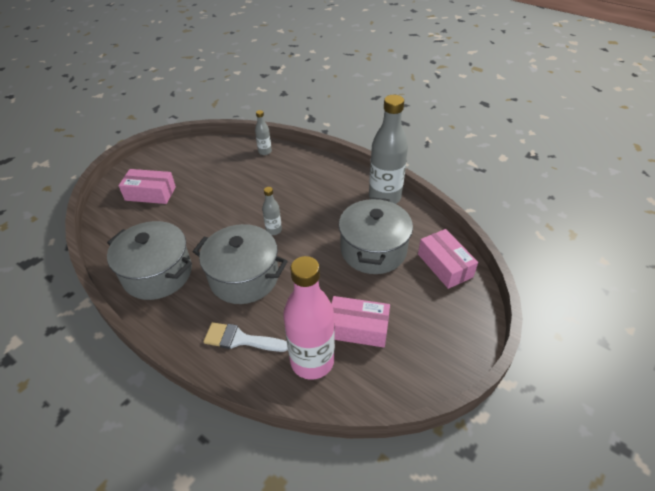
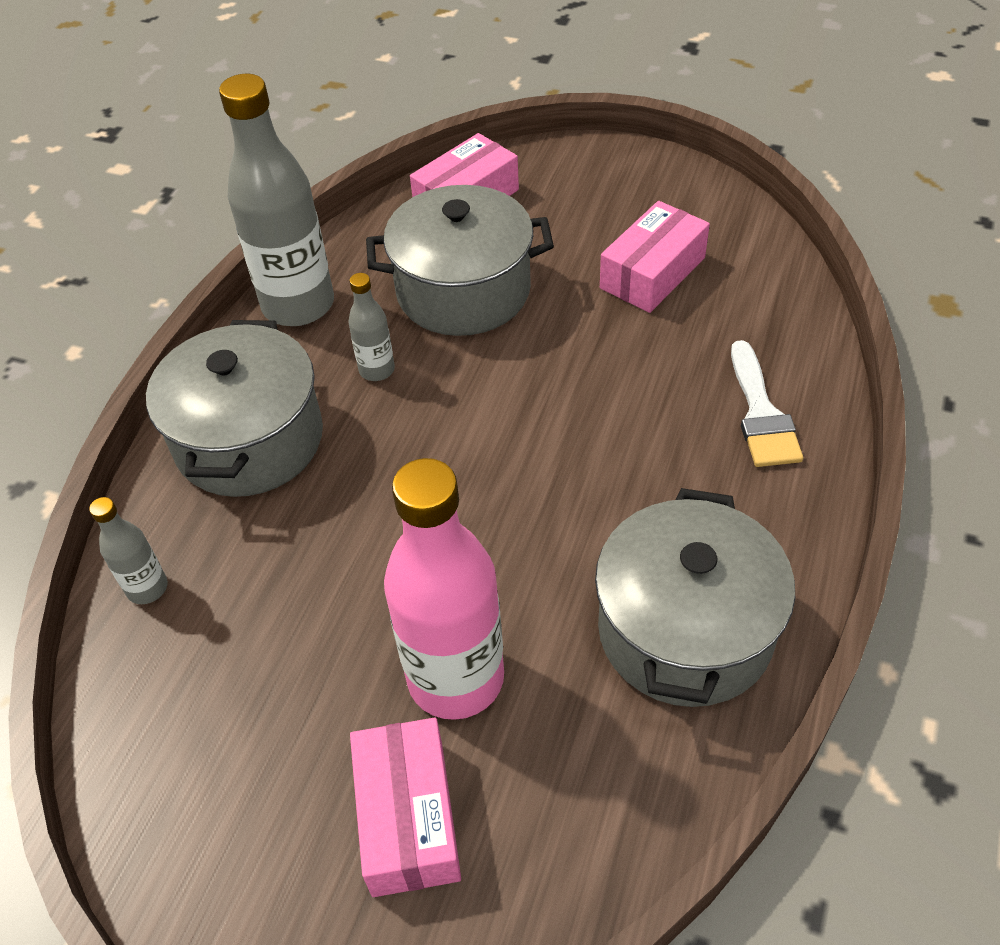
camera: 105 degrees left, 5 degrees up
(244, 277) = (619, 462): grey pot -> grey pot (249, 440)
(273, 230) = (463, 459): grey bottle -> grey bottle (377, 370)
(312, 361) = (745, 310): pink bottle -> pink bottle (456, 678)
(358, 328) = (652, 273): pink box -> pink box turned 45 degrees clockwise

